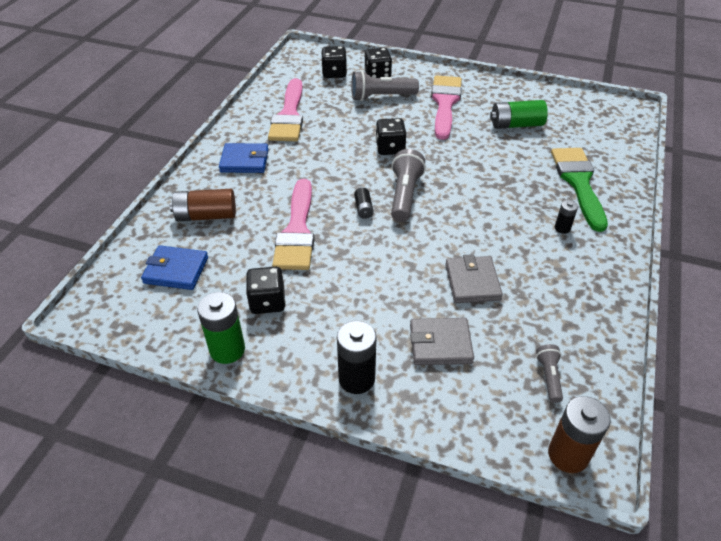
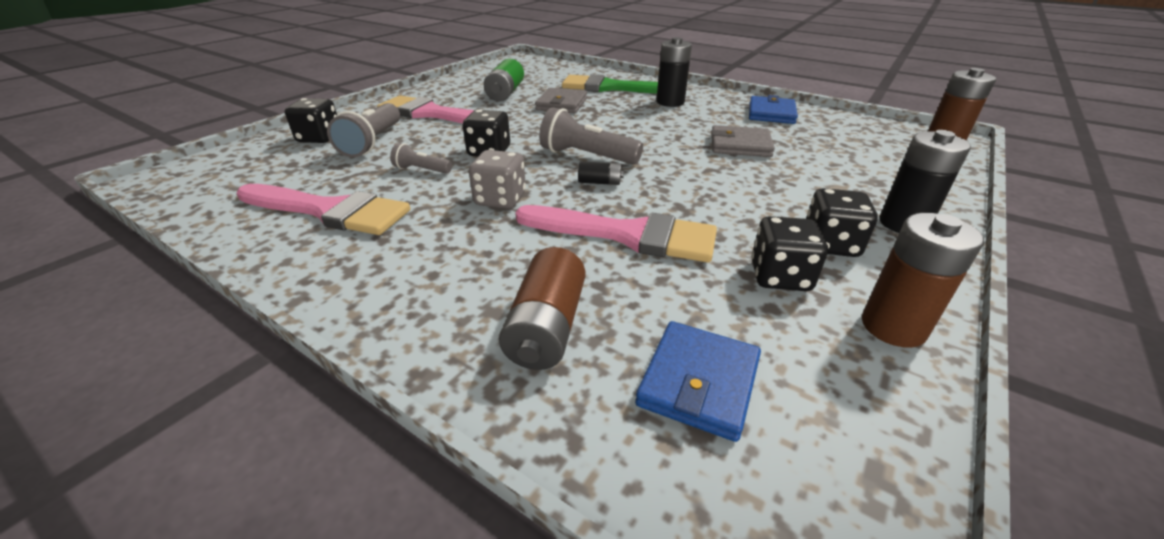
camera: 75 degrees left, 10 degrees down
(227, 349) = (893, 327): green battery -> brown battery
(244, 161) = (413, 267): blue wallet -> blue wallet (771, 113)
(323, 171) = (500, 199): none -> grey dice
(334, 73) = (267, 164): black dice -> black dice (830, 244)
(440, 344) = (832, 172): grey wallet -> grey wallet (561, 104)
(549, 377) = (859, 136): grey flashlight -> grey flashlight (421, 170)
(562, 228) = (670, 102): black battery -> black battery, size x1.87

